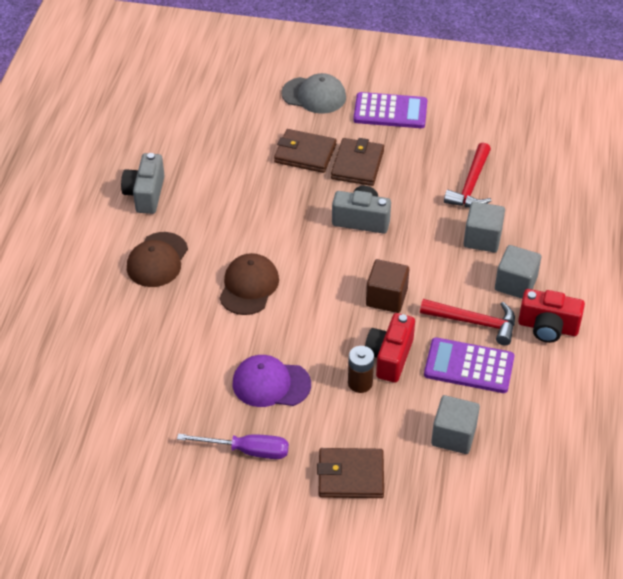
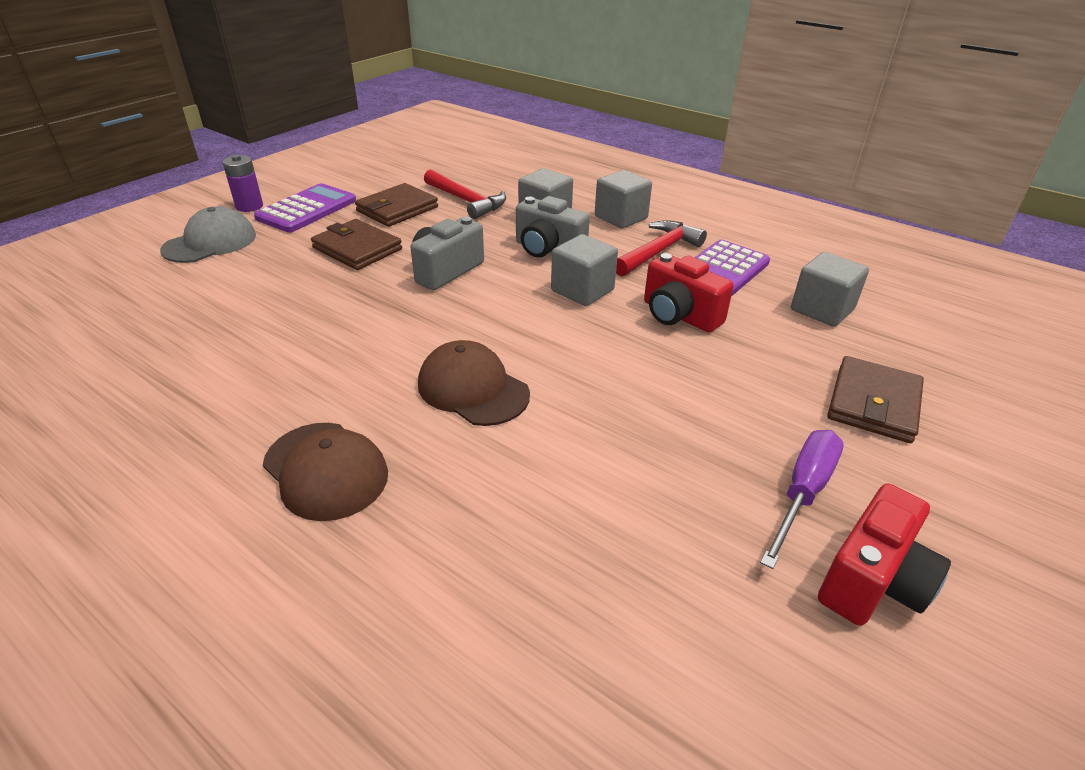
camera: 65 degrees left, 10 degrees down
(145, 194) = (169, 438): grey camera -> grey camera (548, 250)
(271, 384) = (675, 425): purple cap -> none
(305, 154) = (292, 275): brown wallet -> brown wallet (397, 209)
(360, 383) = (711, 348): brown battery -> none
(372, 82) = (249, 206): none -> purple battery
(386, 297) = (582, 290): brown cube -> grey cube
(548, 327) = (690, 219): red camera -> red camera (872, 581)

